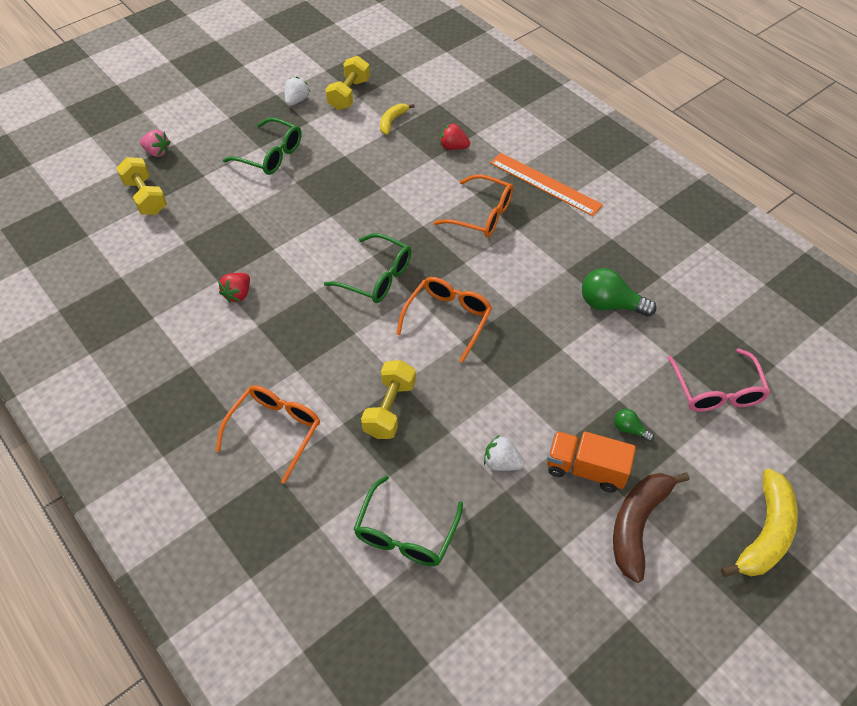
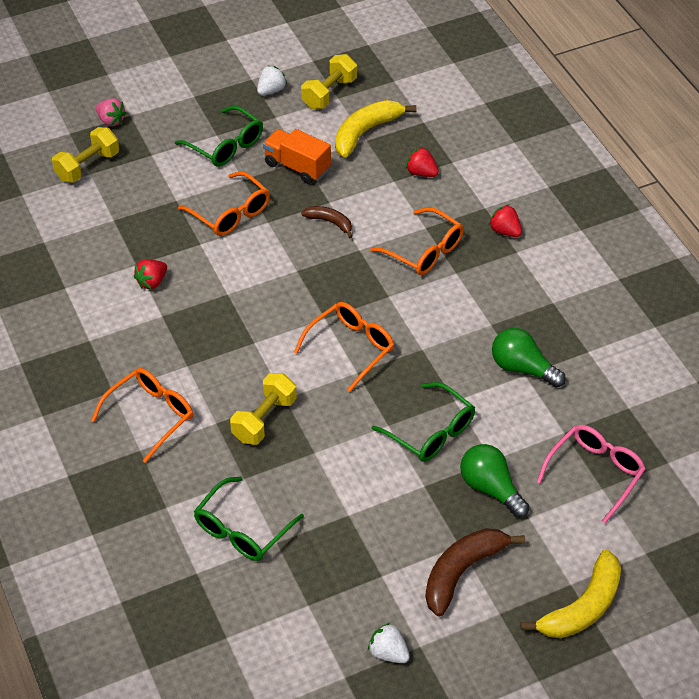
camera: 15 degrees right, 5 degrees down
(146, 197) = (87, 166): yellow dumbbell -> yellow dumbbell turned 60 degrees clockwise
(294, 215) = (231, 213): none -> orange glasses
(377, 277) = (294, 293): green glasses -> green glasses (431, 432)
(388, 206) = (330, 222): none -> brown banana
(392, 121) = (365, 132): yellow banana -> yellow banana, size x1.79
(501, 462) = (353, 490): white strawberry -> white strawberry (388, 653)
(545, 184) = (505, 231): orange ruler -> red strawberry
(585, 469) = (432, 514): orange truck -> orange truck (297, 167)
(629, 429) = (491, 488): green light bulb -> green light bulb, size x1.96
(717, 391) = (595, 473): pink glasses -> pink glasses turned 150 degrees counterclockwise

